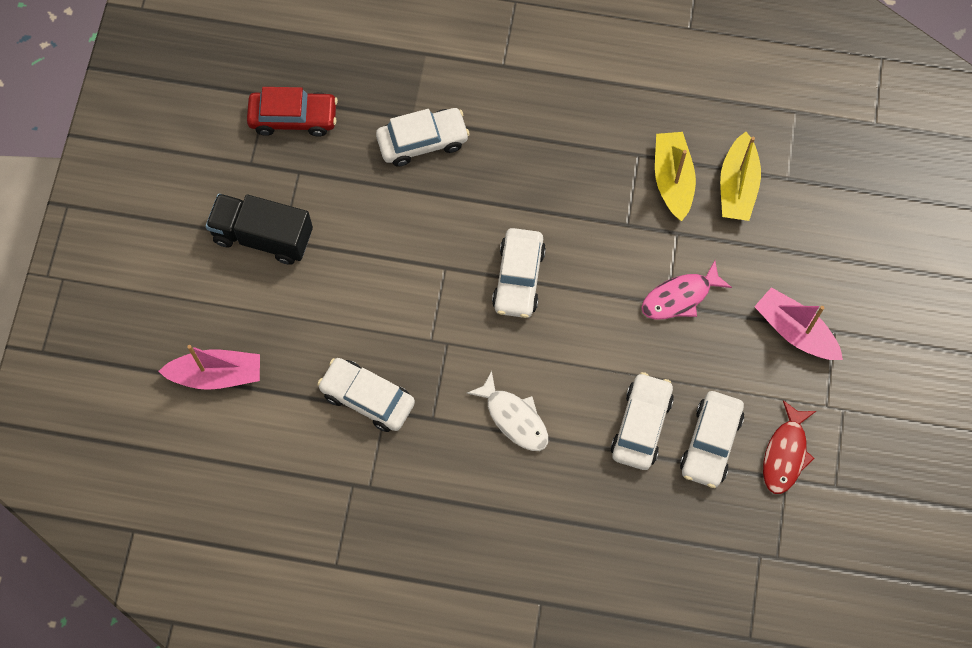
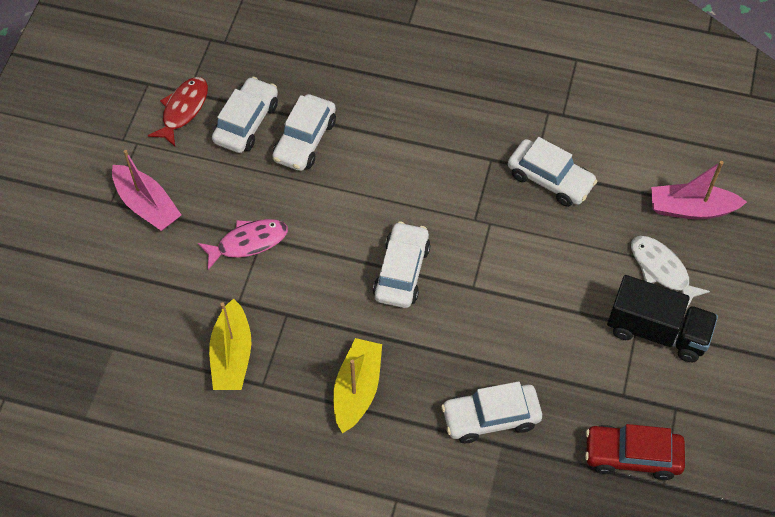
camera: 175 degrees left, 10 degrees down
(514, 418) = (417, 154): white fish -> white fish (661, 270)
(737, 186) = (167, 343): yellow boat -> yellow boat (357, 389)

